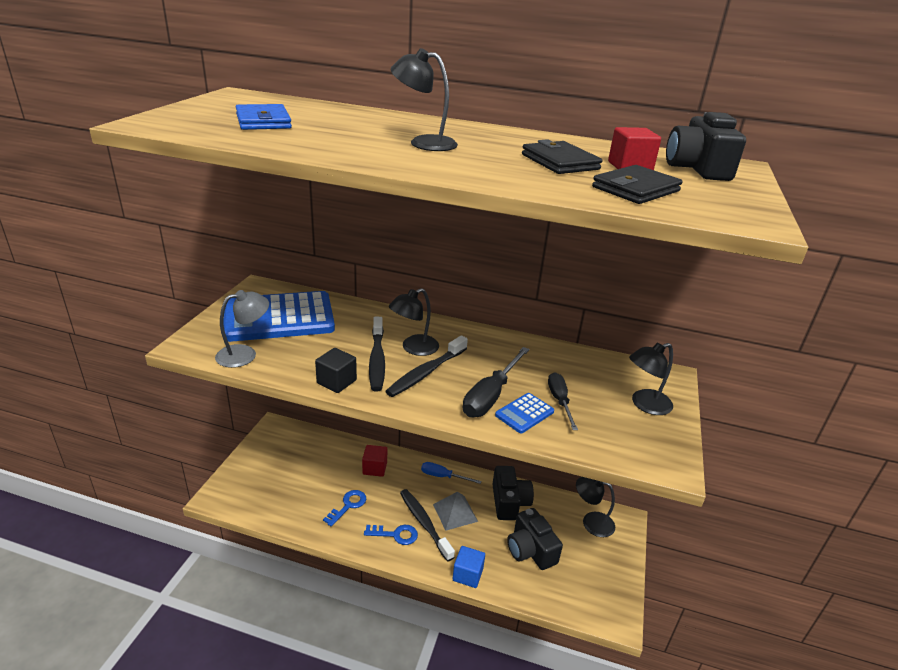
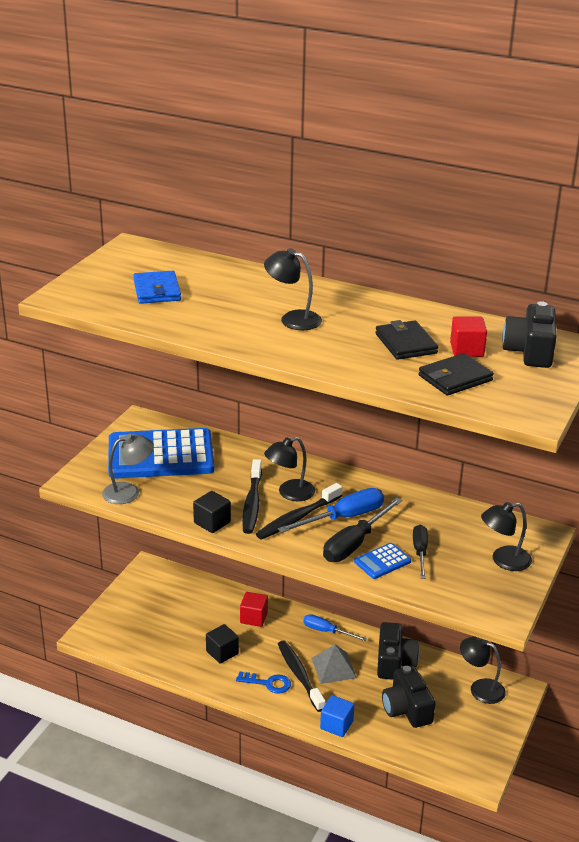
camera: 10 degrees right, 0 degrees up
(348, 505) = (222, 652): blue key -> black cube
(473, 370) = (343, 518): none -> blue screwdriver

